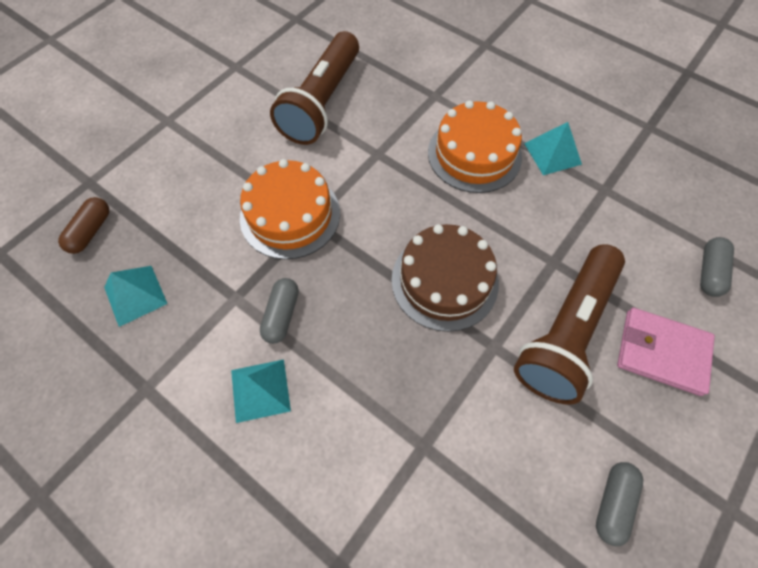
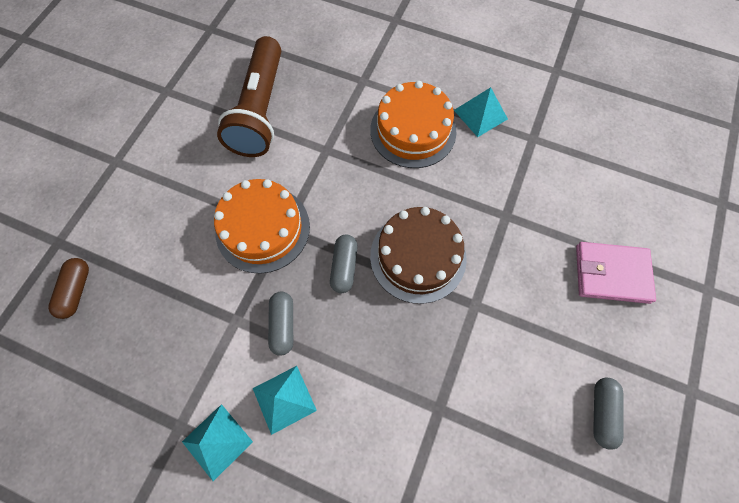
camera: 15 degrees left, 5 degrees up
(135, 295) = (140, 342): turquoise pyramid -> turquoise pyramid (217, 441)
(565, 332) = (530, 276): brown flashlight -> none
(709, 272) = (633, 193): grey capsule -> grey capsule (344, 267)

